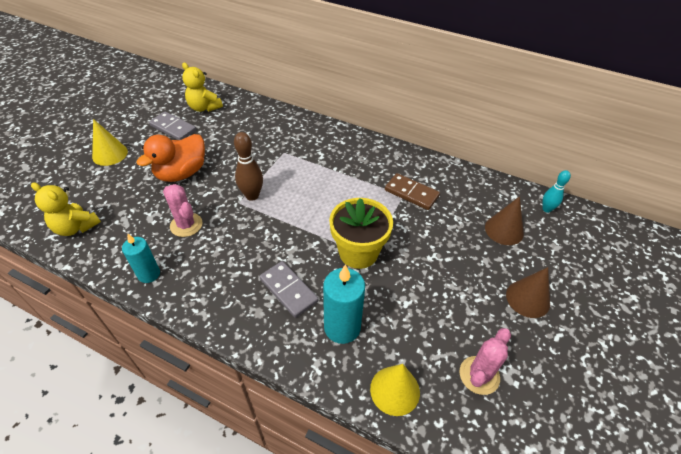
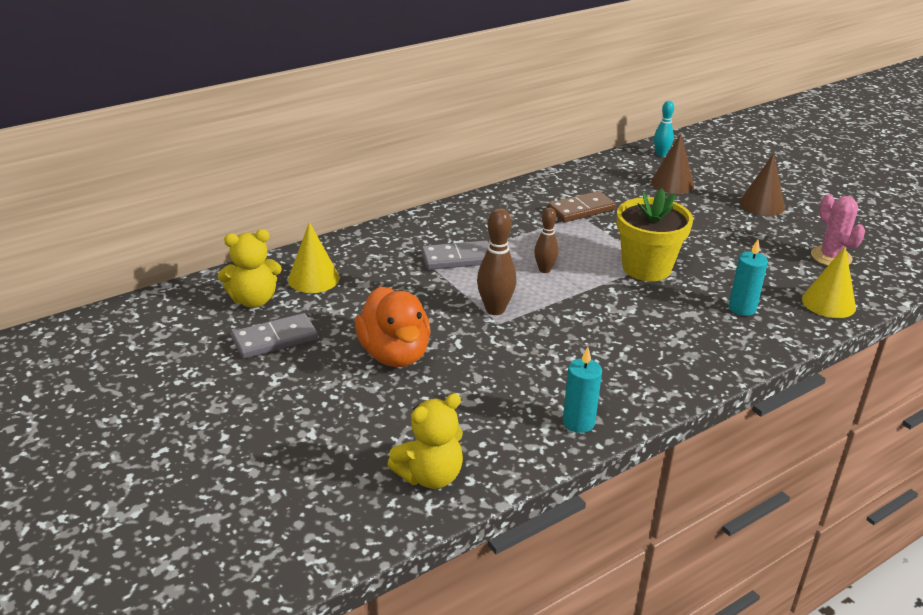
camera: 60 degrees left, 15 degrees down
(110, 154) = (276, 413): yellow cone -> yellow cone (313, 278)
(186, 225) = (508, 373): pink cactus -> none
(288, 290) = (672, 326): grey domino -> grey domino (457, 258)
(315, 202) = (544, 270): none -> brown bowling pin
(342, 327) = (742, 308): turquoise candle -> turquoise candle, size x0.65

